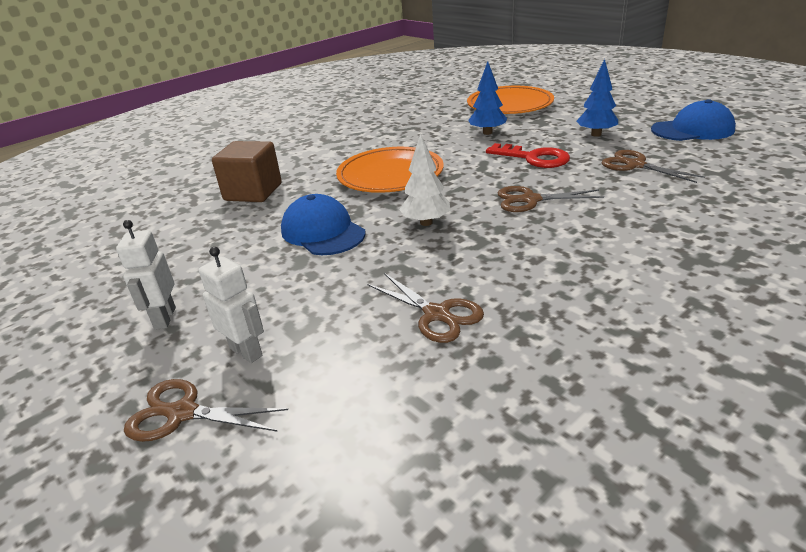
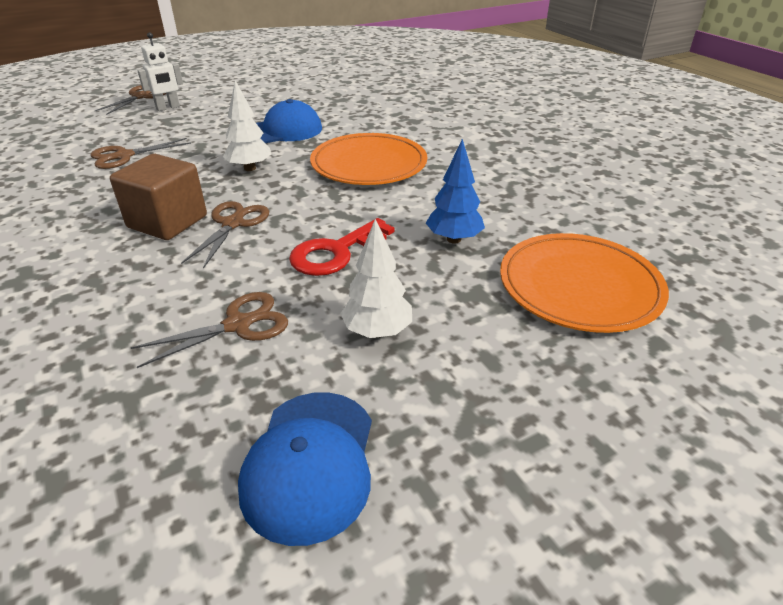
camera: 100 degrees right, 5 degrees up
(164, 318) = (229, 90): white robot -> none
(253, 192) = (386, 110): brown cube -> brown cube (167, 222)
(596, 134) = (377, 331): blue tree -> white tree

